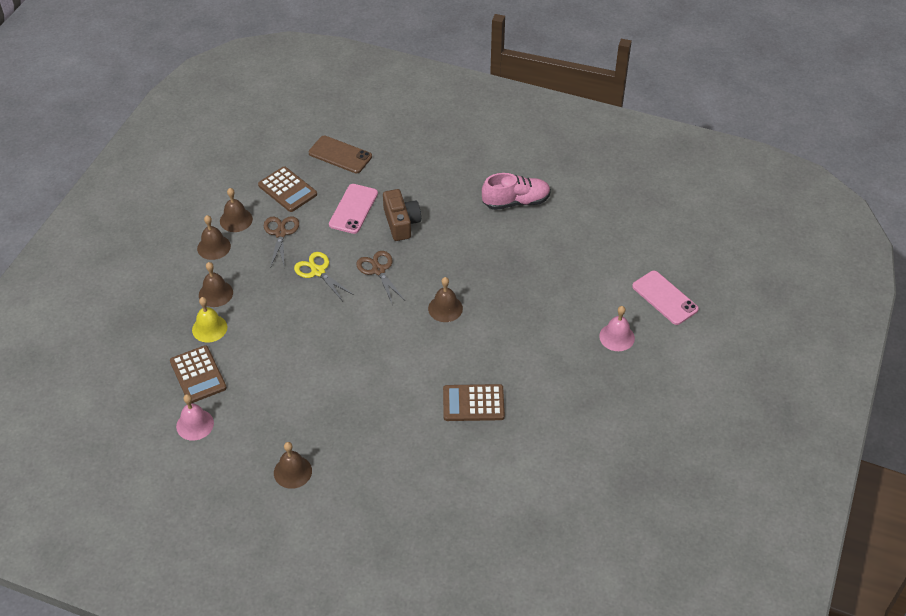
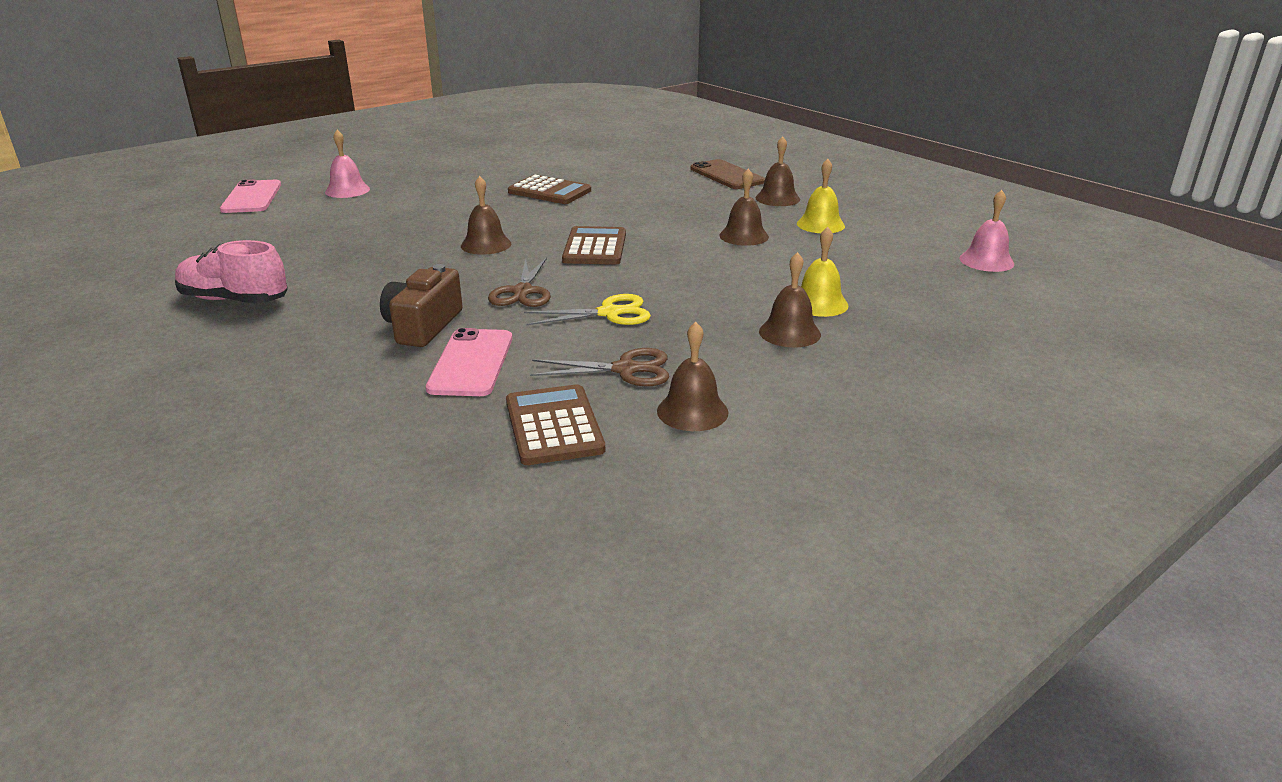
camera: 150 degrees left, 20 degrees down
(195, 424) = (876, 242): pink bell -> pink bell (986, 261)
(198, 375) = (855, 272): brown calculator -> brown calculator (594, 247)
(214, 247) = (760, 386): brown bell -> brown bell (744, 236)
(242, 437) = (820, 224): none -> yellow bell
(280, 233) = (626, 369): brown scissors -> brown scissors turned 120 degrees counterclockwise
(318, 271) = (609, 313): yellow scissors -> yellow scissors turned 90 degrees counterclockwise
(340, 155) = (388, 450): brown phone -> brown phone (727, 175)
(353, 209) = (471, 363): pink phone -> pink phone turned 45 degrees counterclockwise

